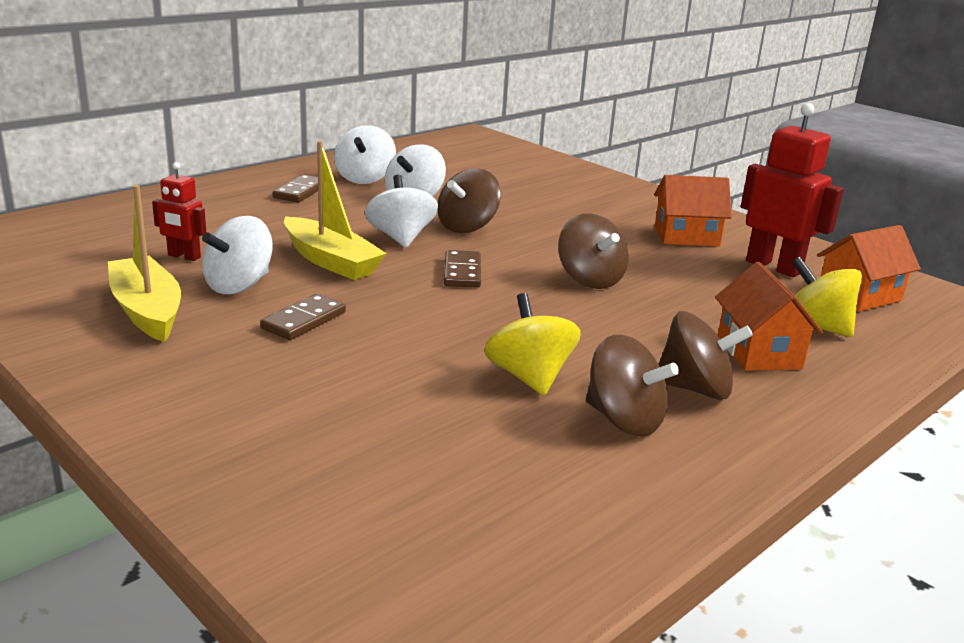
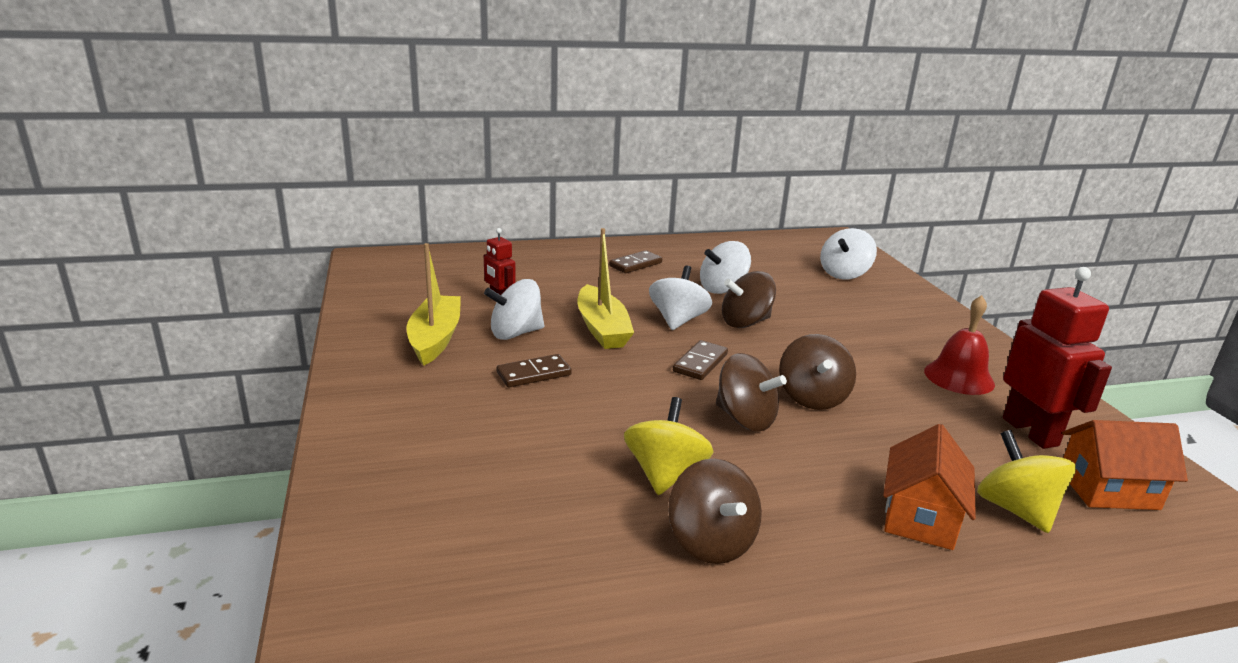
camera: 30 degrees right, 0 degrees up
(365, 178) = (698, 262): white spinning top -> white spinning top (844, 274)
(686, 236) = (959, 377): orange house -> red bell
(695, 389) = (812, 534): brown spinning top -> brown spinning top (745, 419)

